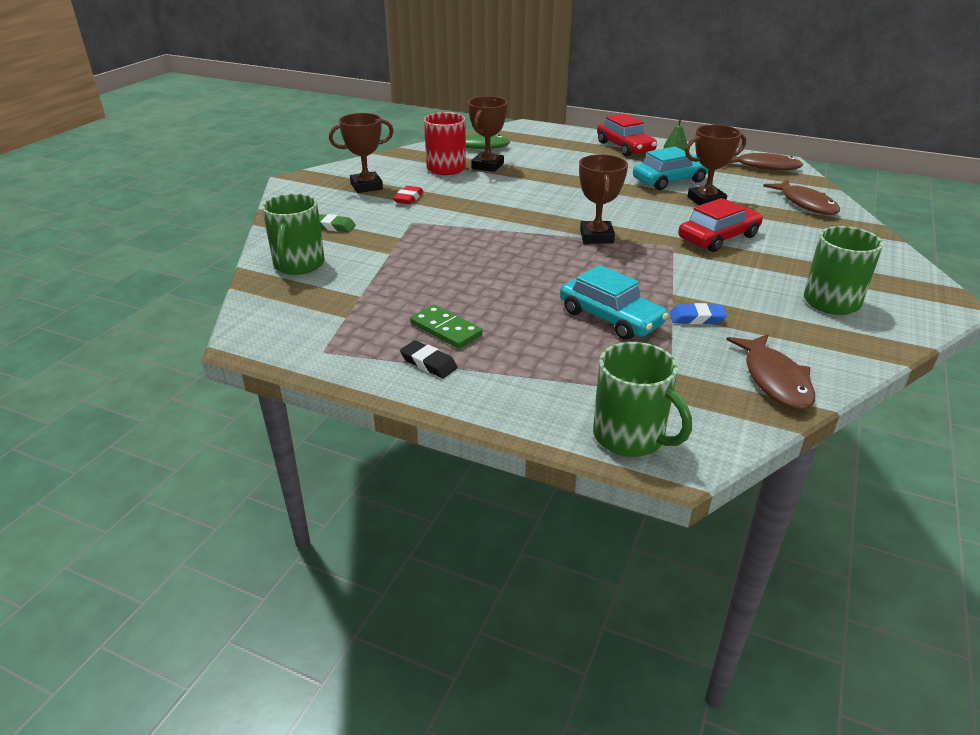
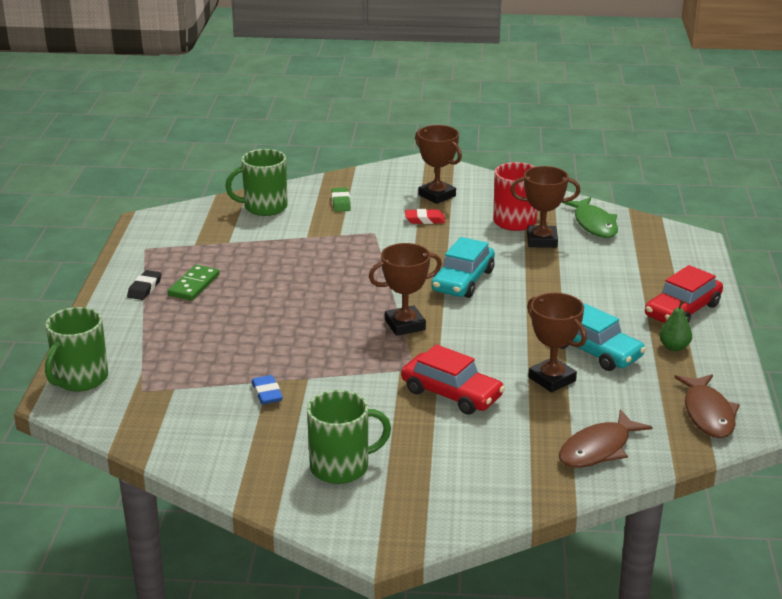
camera: 70 degrees right, 5 degrees down
(610, 318) = (246, 351): turquoise car -> turquoise car (463, 281)
(774, 380) = (179, 438): brown fish -> none

